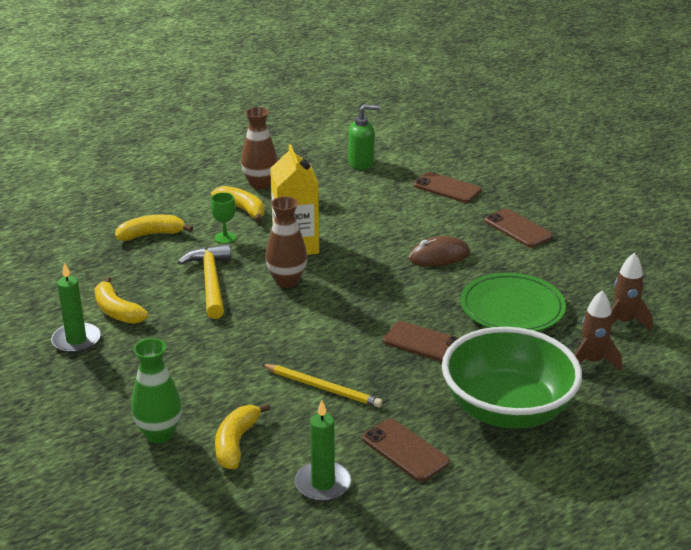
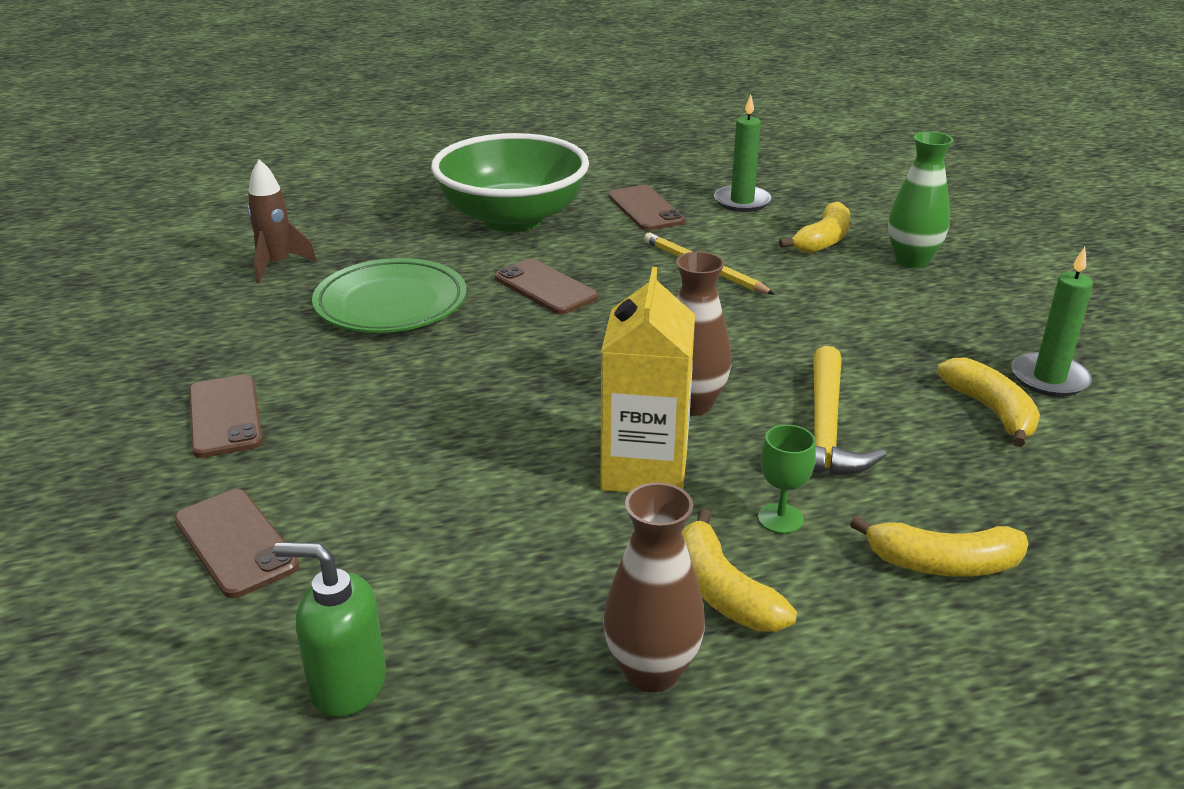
camera: 160 degrees left, 0 degrees up
(439, 256) = (411, 396): brown mouse -> none
(592, 362) = (371, 238): brown rocket -> none

